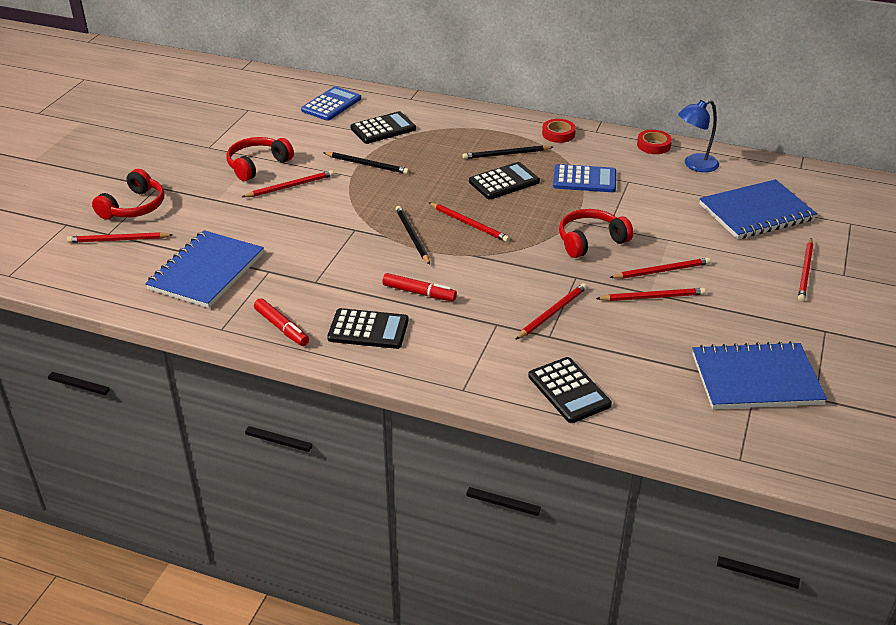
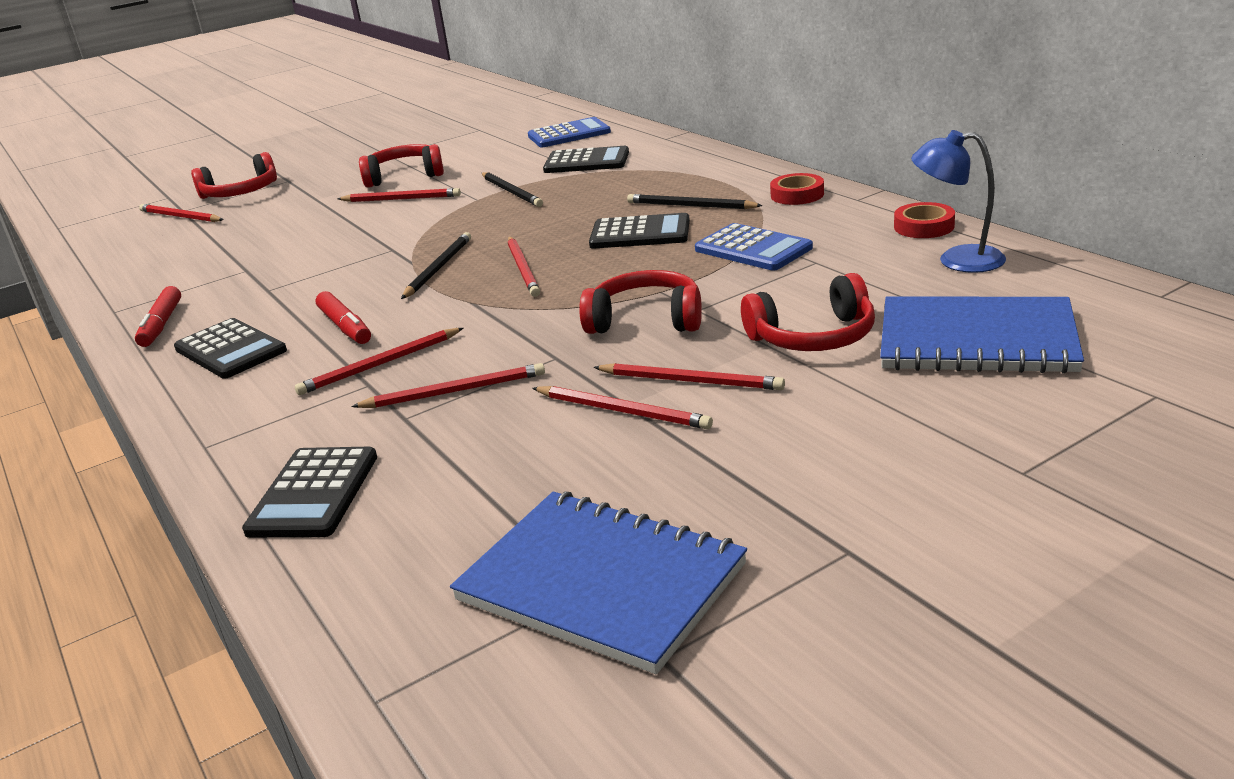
camera: 40 degrees right, 10 degrees down
(206, 271) = (196, 258): blue notebook -> none
(685, 229) = (813, 337): none -> red headphones
(805, 272) = (946, 447): red pencil -> red pencil (380, 365)

